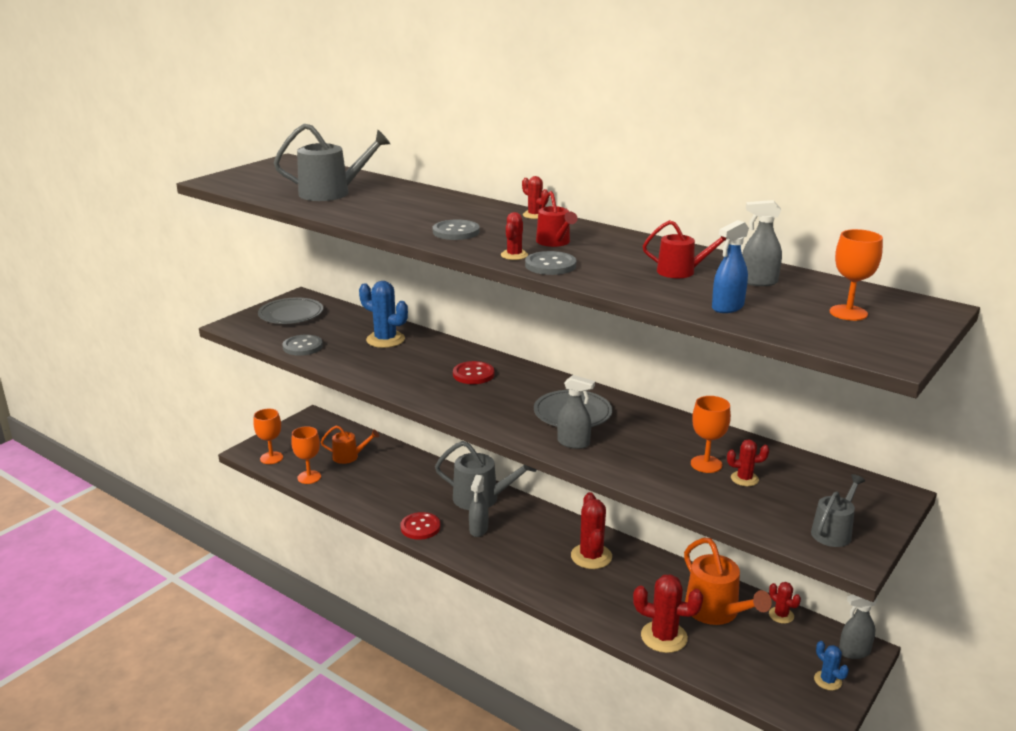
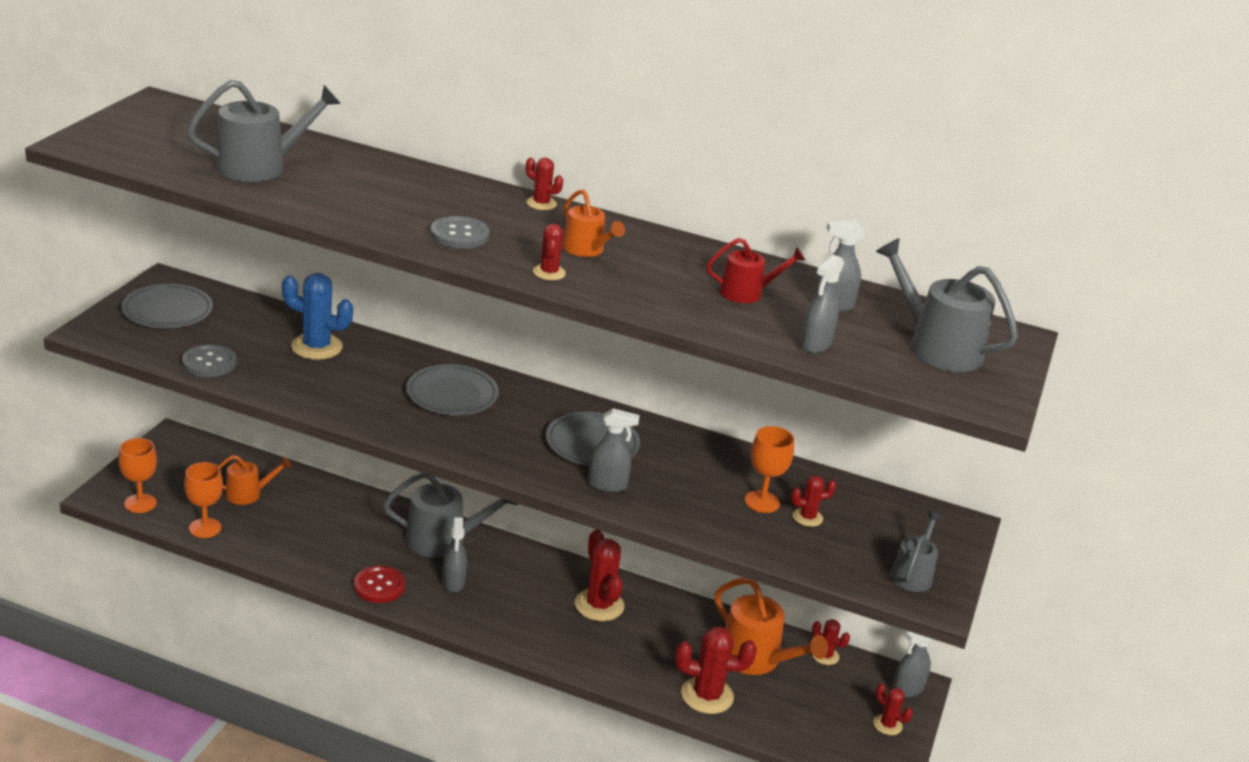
camera: 20 degrees left, 5 degrees up
(473, 374) = (452, 394): red button -> grey plate
(550, 265) = (598, 287): grey button -> none
(555, 242) = (586, 250): red watering can -> orange watering can
(727, 307) = (815, 345): blue spray bottle -> grey spray bottle
(827, 680) = (887, 725): blue cactus -> red cactus
(848, 313) = (937, 347): orange goblet -> grey watering can

